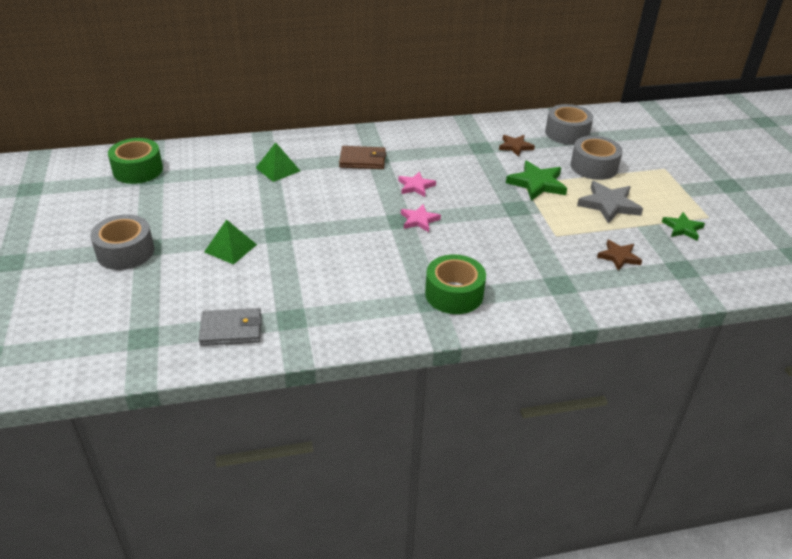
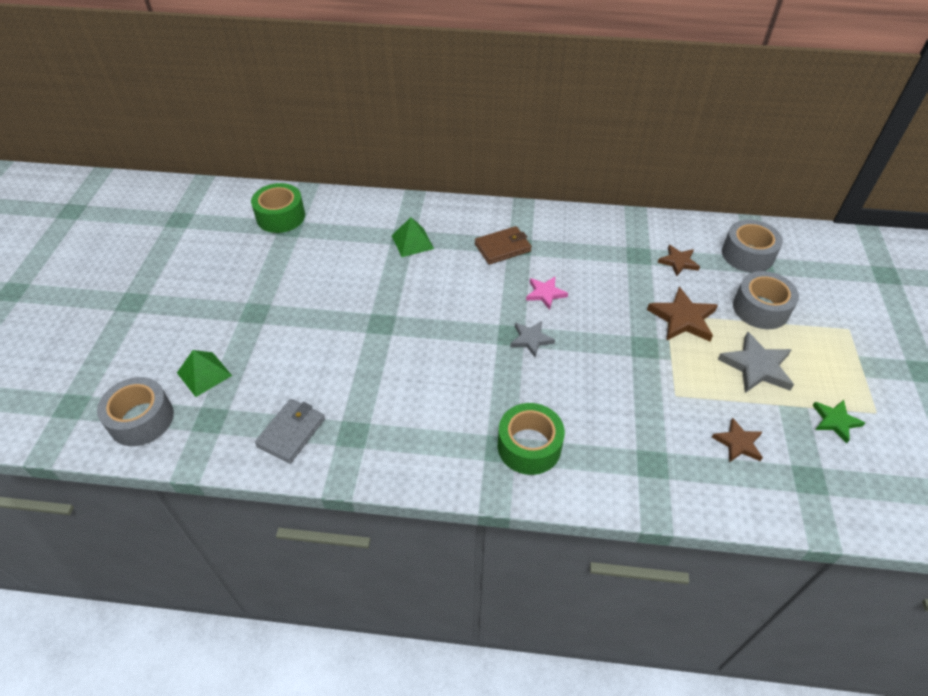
camera: 20 degrees right, 10 degrees up
(125, 252) = (232, 313): grey tape -> grey tape (141, 419)
(230, 248) = (329, 331): green pyramid -> green pyramid (204, 374)
(231, 330) = (291, 432): grey wallet -> grey wallet turned 75 degrees counterclockwise
(362, 160) = (502, 247): brown wallet -> brown wallet turned 45 degrees counterclockwise
(419, 220) = (531, 339): pink star -> grey star
(537, 183) = (683, 318): green star -> brown star

